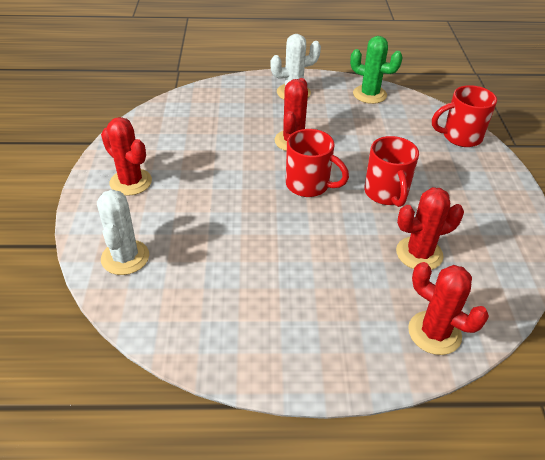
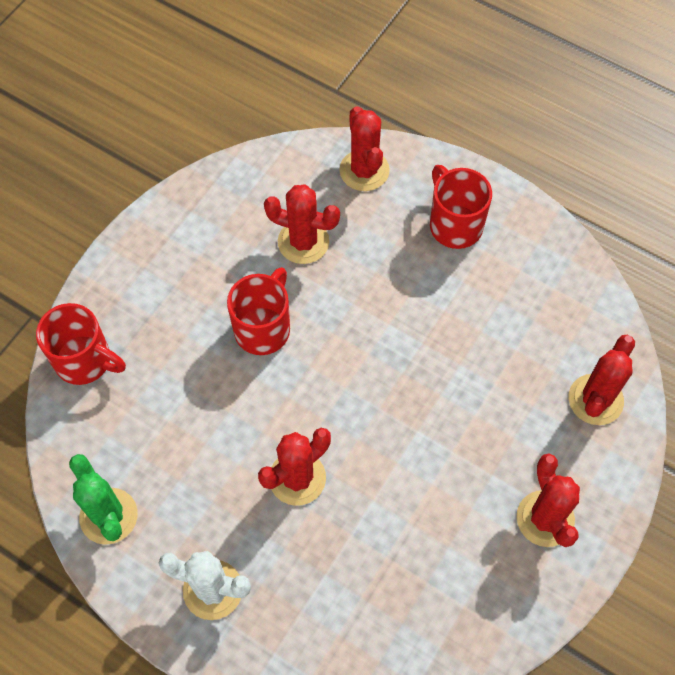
camera: 145 degrees left, 20 degrees up
(125, 257) = (595, 399): white cactus -> red cactus
(309, 185) = (337, 389): red mug -> red mug (454, 224)

